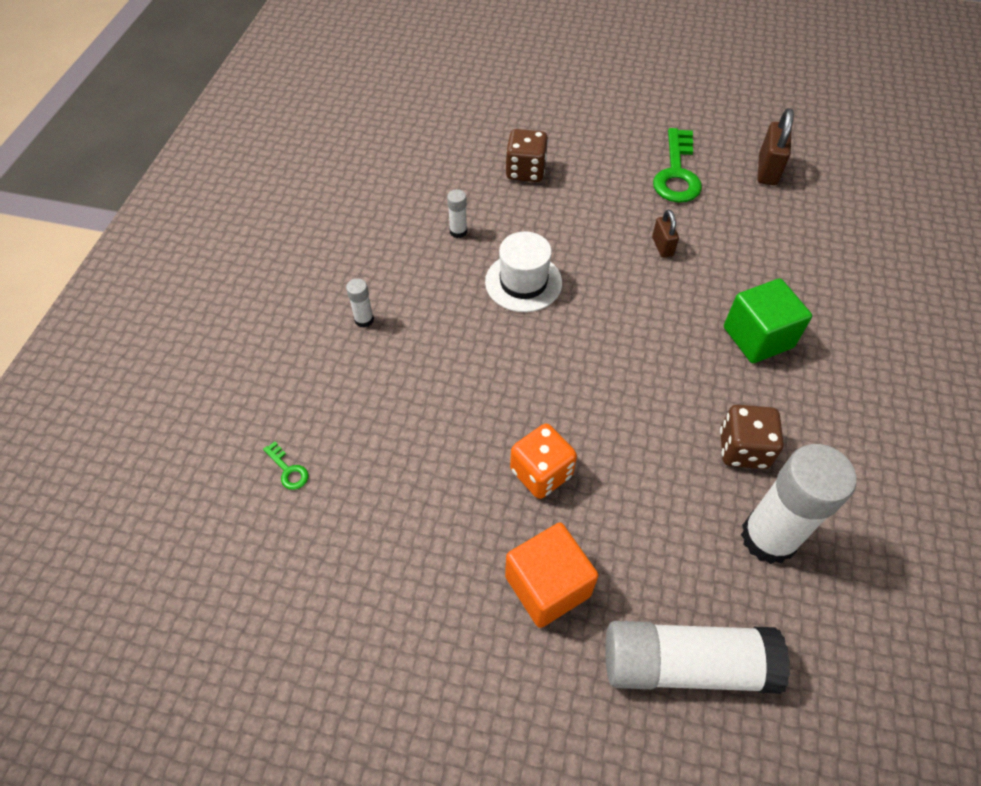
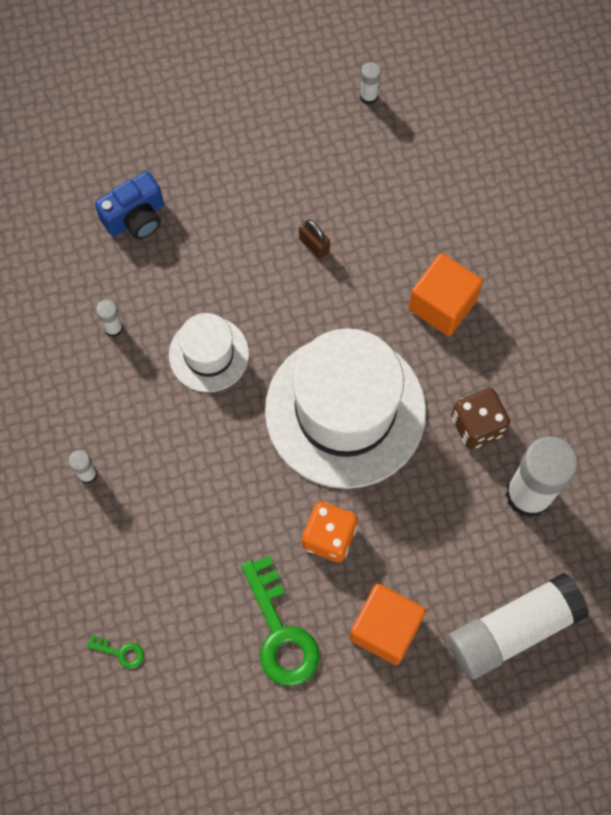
camera: 30 degrees left, 15 degrees up
(525, 171) = (135, 217): brown dice -> blue camera
(618, 377) = (345, 411): none -> white hat
(677, 173) = (284, 145): green key -> green key (280, 632)
(758, 337) = (442, 305): green cube -> orange cube
(767, 170) = (368, 96): brown padlock -> white glue stick

